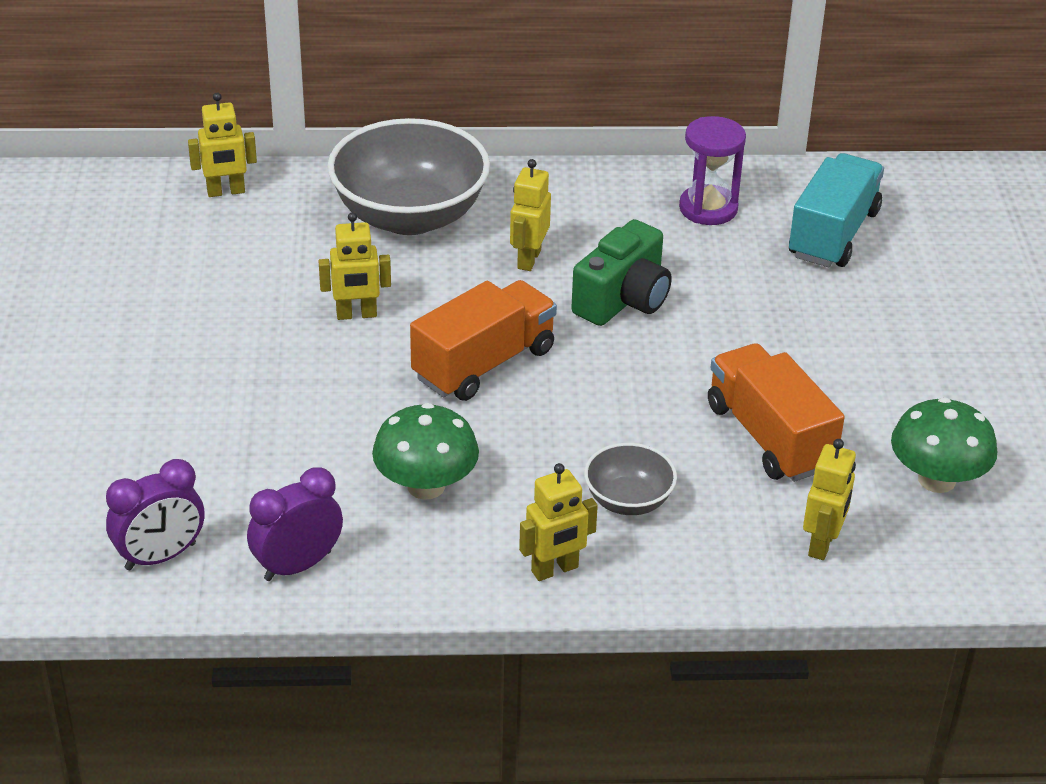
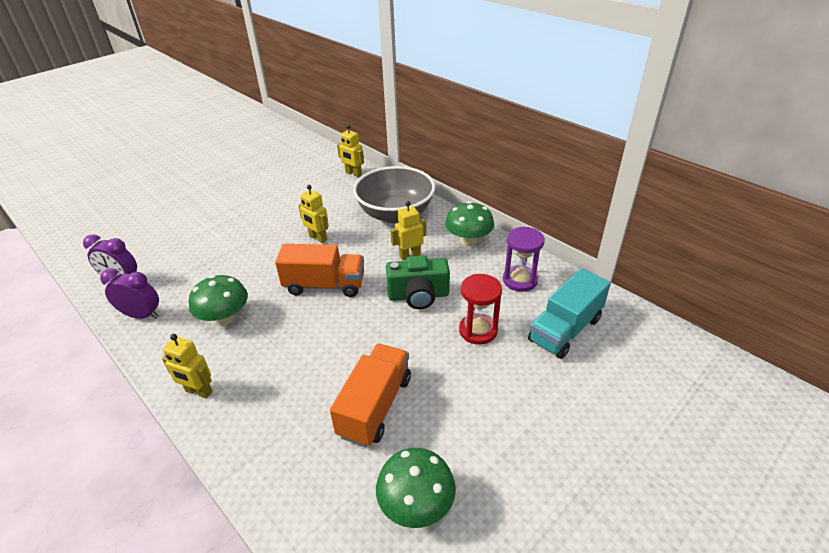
camera: 50 degrees right, 0 degrees up
(571, 195) = (468, 240): none -> green mushroom
(628, 500) = (273, 385): grey bowl -> none
(750, 293) = (478, 330): none -> red hourglass
(822, 544) = (307, 485): yellow robot -> none
(833, 234) = (565, 329): turquoise truck -> turquoise truck turned 150 degrees clockwise

